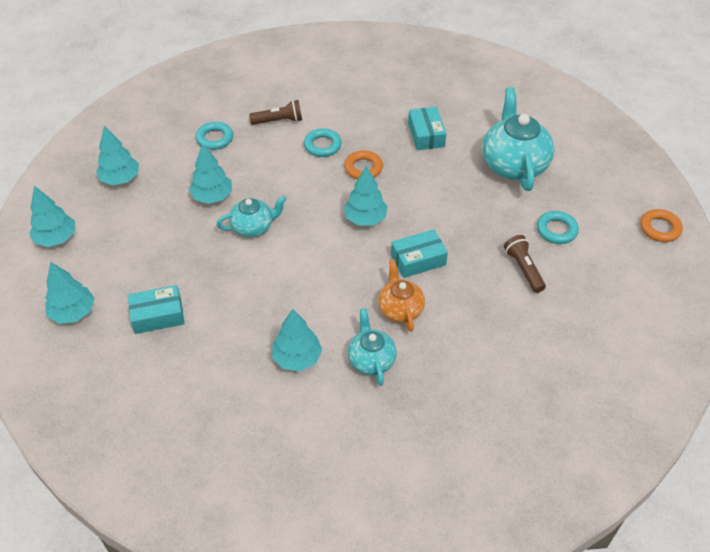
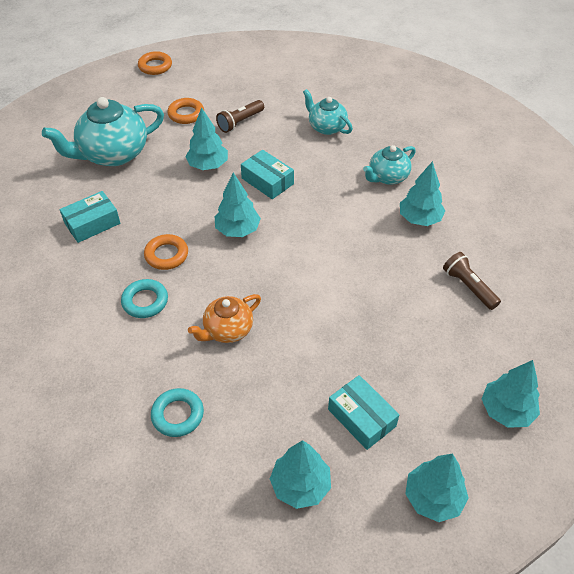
camera: 115 degrees left, 0 degrees up
(158, 315) = (454, 334): turquoise box -> turquoise box (361, 417)
(212, 197) = (276, 367): turquoise tree -> turquoise tree (208, 165)
(253, 227) = (299, 310): turquoise teapot -> turquoise teapot (326, 127)
(279, 121) = (117, 361): brown flashlight -> brown flashlight (468, 287)
(400, 309) = (327, 176): orange teapot -> orange teapot (227, 330)
(556, 230) = (186, 114): turquoise ring -> orange ring

